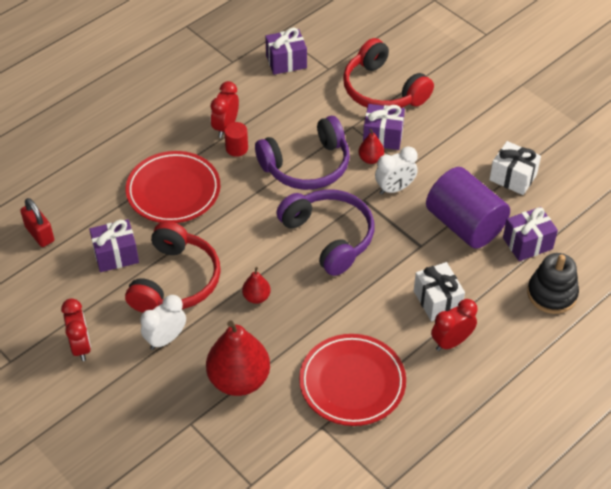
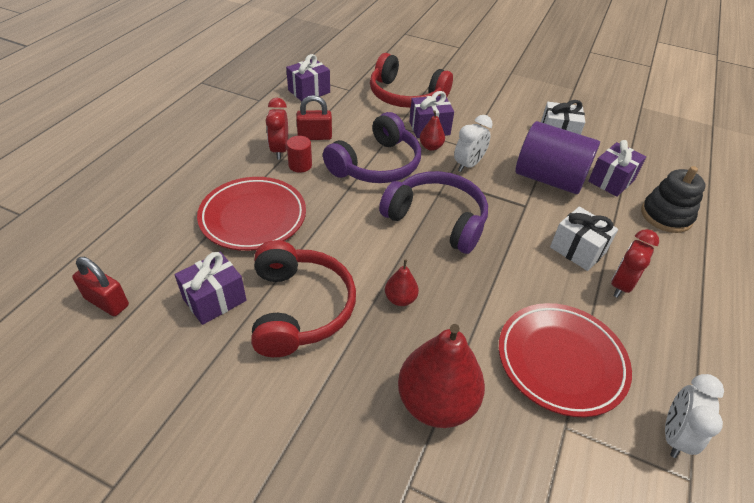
camera: 25 degrees left, 5 degrees down
(81, 346) = (212, 429): red clock -> none
(165, 339) = (321, 381): white clock -> white clock (674, 435)
(265, 119) = (315, 136): none -> red padlock

